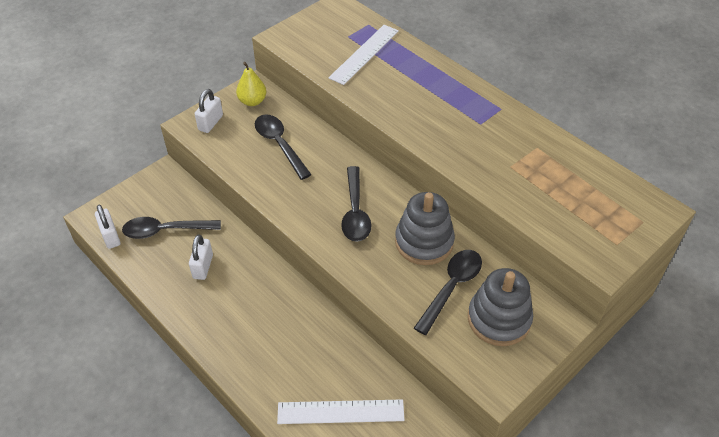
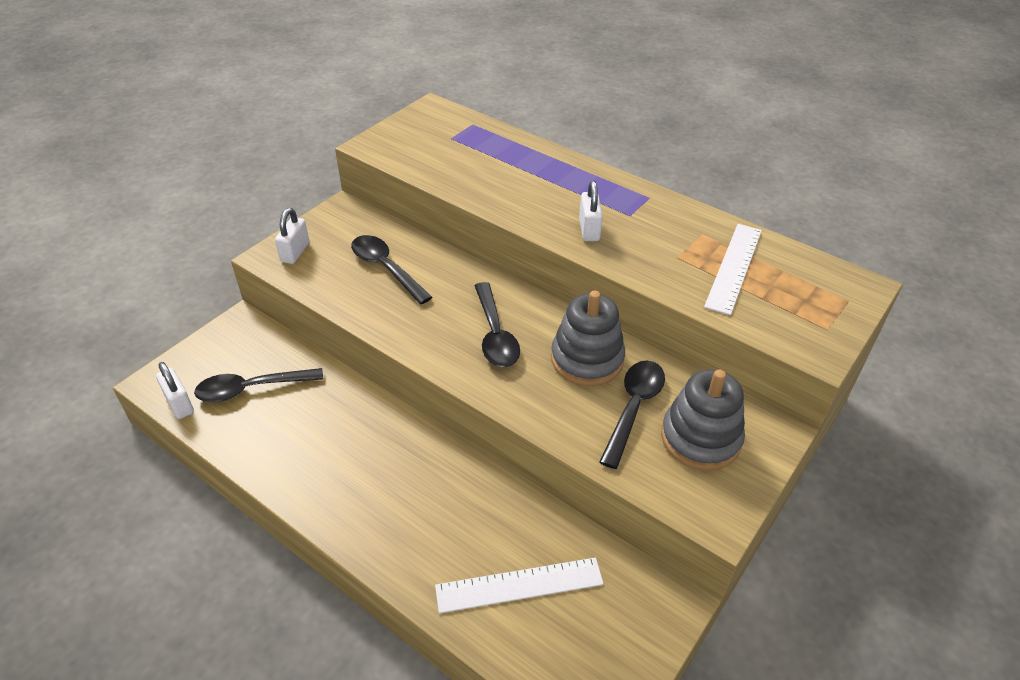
camera: 10 degrees left, 5 degrees down
(203, 266) = (307, 426): white padlock -> white padlock (589, 229)
(252, 101) = (343, 224): yellow pear -> none
(364, 54) = (474, 154): white ruler -> white ruler (733, 267)

